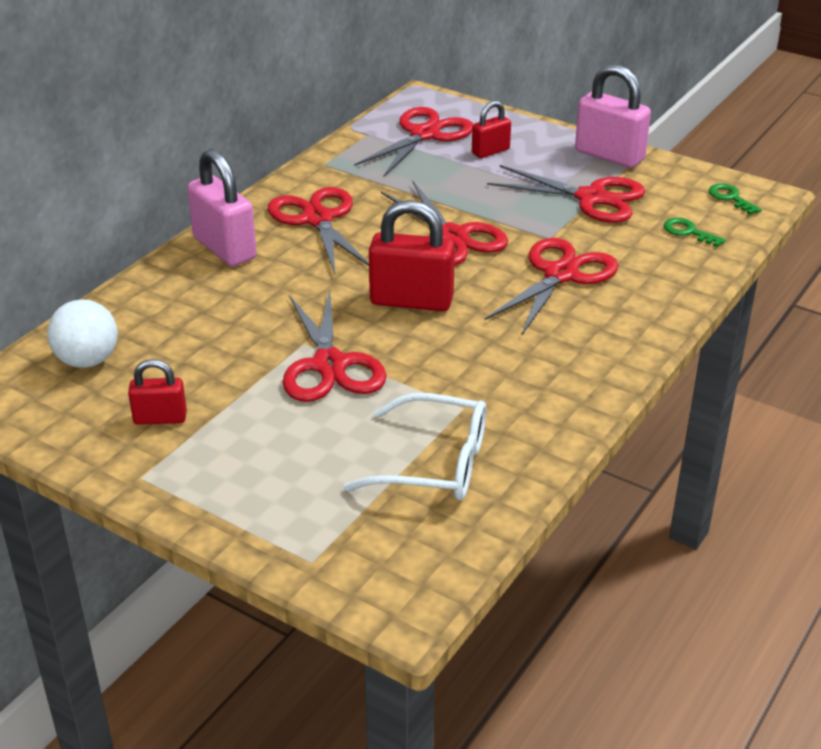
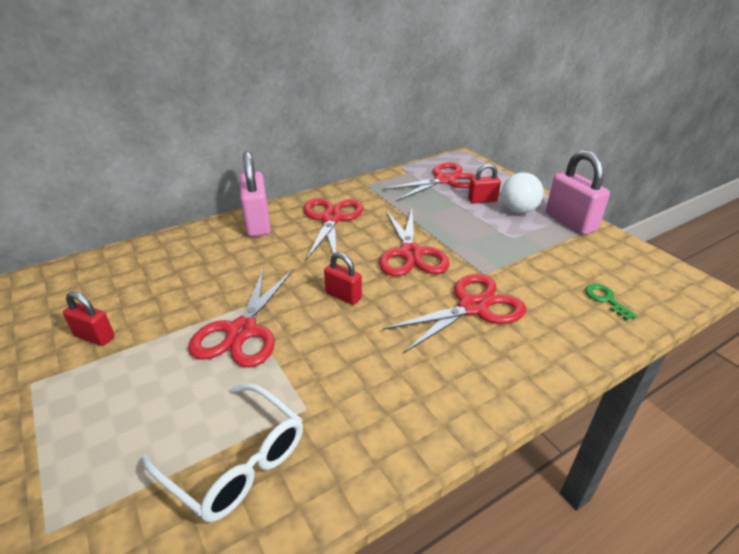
camera: 25 degrees right, 0 degrees up
(87, 361) = (103, 277): white ball -> white ball (518, 211)
(411, 301) = (343, 296): red padlock -> red padlock, size x0.57
(591, 198) = (537, 251): red scissors -> none
(730, 198) = (659, 279): green key -> none

